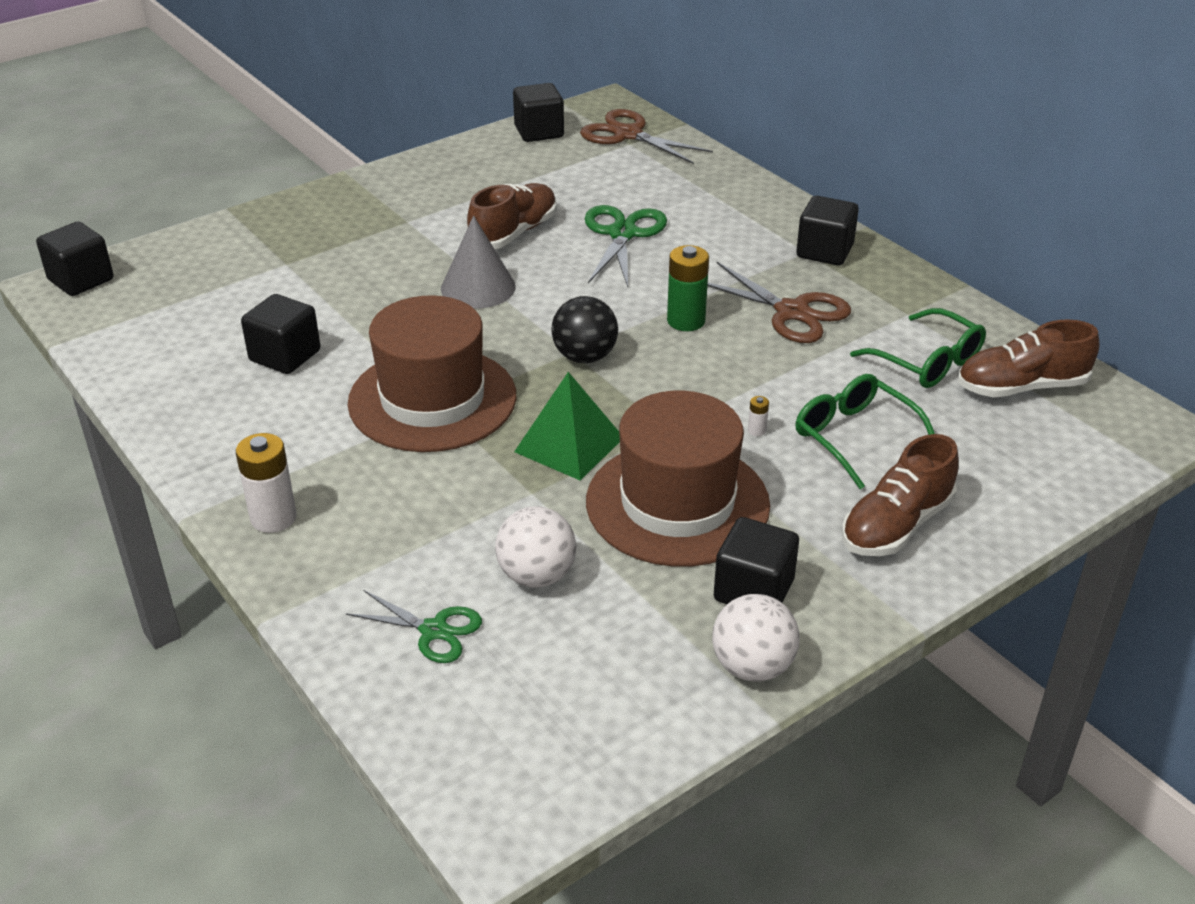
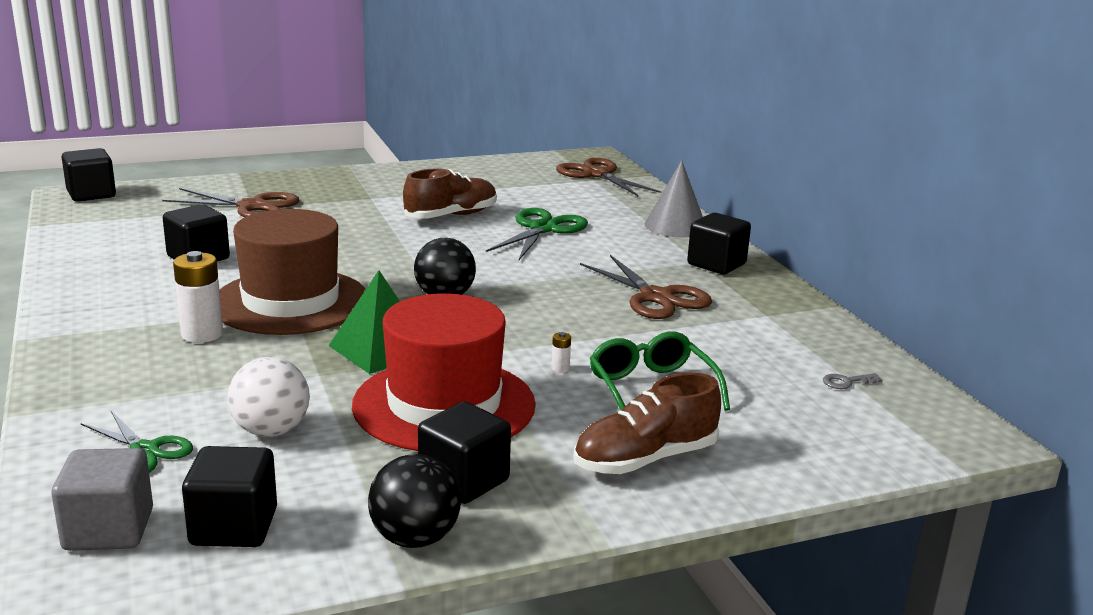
camera: 15 degrees right, 15 degrees down
(273, 518) = (88, 352): white battery -> white battery (202, 334)
(284, 263) = (252, 207): none -> brown scissors
(473, 730) = (109, 530): none -> grey cube
(478, 287) = (392, 242): grey cone -> grey cone (675, 226)
(539, 132) = (523, 164): black cube -> black cube (234, 527)
(677, 503) = (444, 405): brown hat -> red hat
(686, 321) = (554, 288): green battery -> none
(752, 666) = (415, 538): white ball -> black ball
(926, 361) = (762, 349): green glasses -> none
(1021, 387) = (847, 382): brown shoe -> grey key

